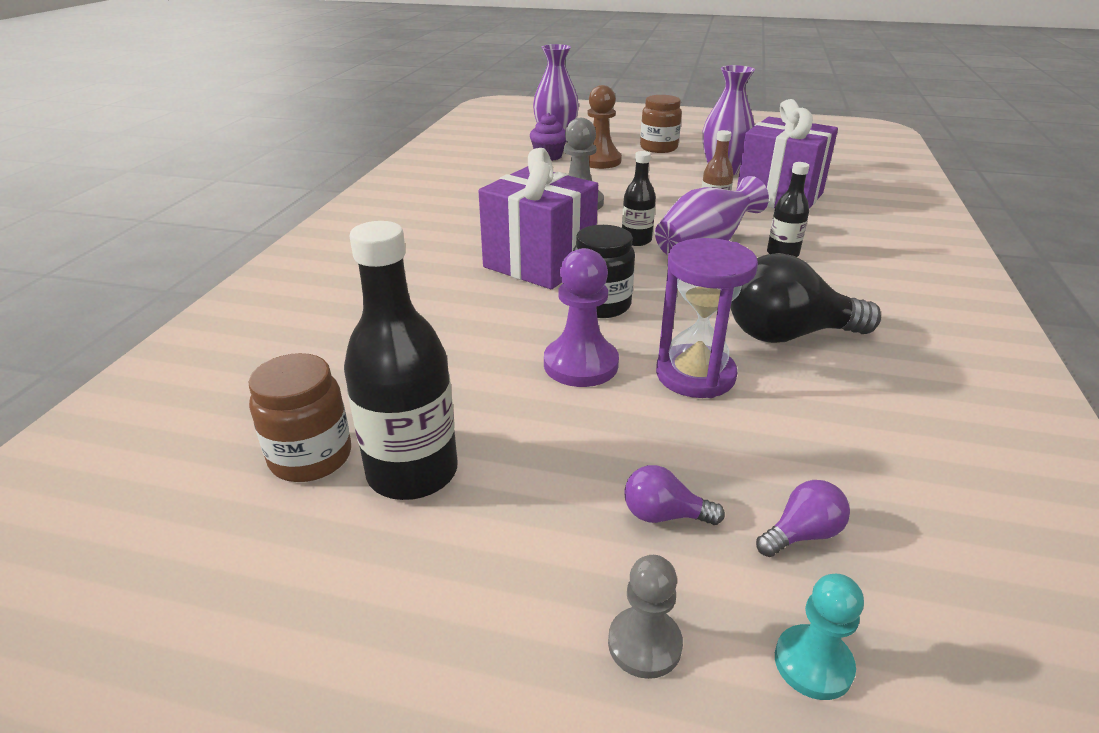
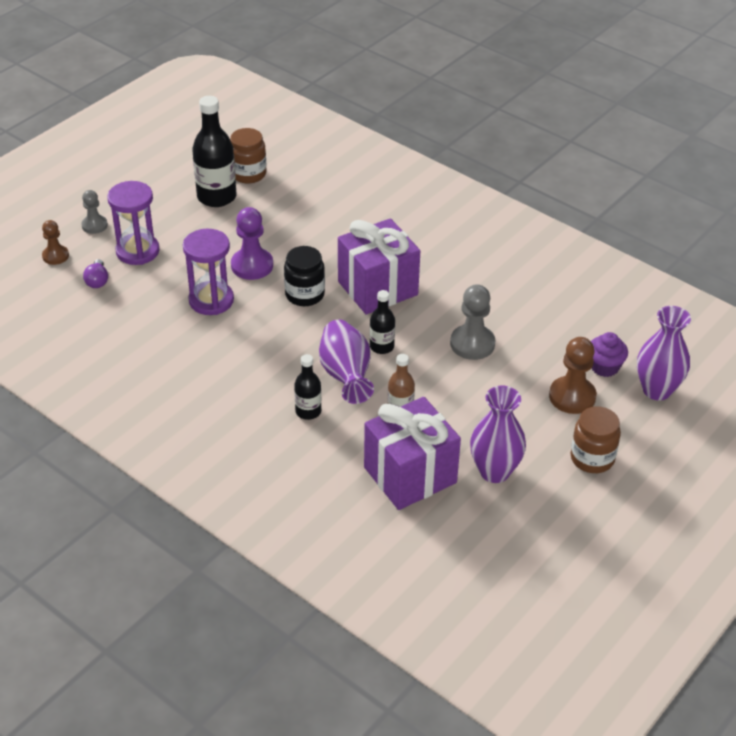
camera: 115 degrees right, 10 degrees up
(664, 515) = (137, 251): purple light bulb -> purple hourglass
(788, 335) = (216, 354): black light bulb -> none
(813, 664) = (55, 256): turquoise pawn -> brown pawn

